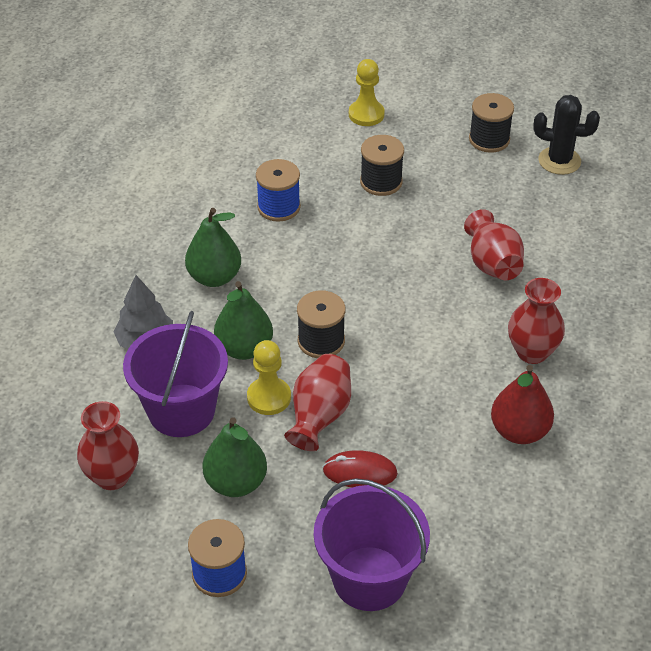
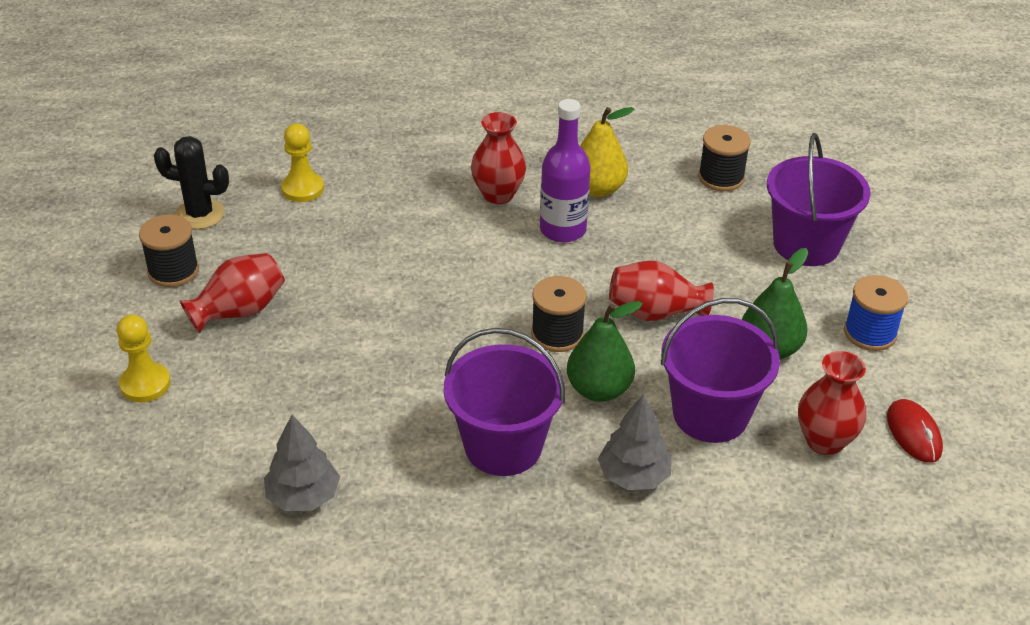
camera: 110 degrees left, 5 degrees down
(214, 277) = (503, 446): green pear -> purple bucket
(222, 171) = (303, 496): none -> grey tree
(269, 397) = (654, 353): yellow pawn -> yellow pawn (302, 189)
(278, 207) = (356, 422): blue spool -> none
(360, 472) = (703, 272): red mouse -> red mouse (913, 433)
(381, 182) = (279, 343): black spool -> black spool (721, 177)
(462, 385) = (563, 230): none -> purple bottle
(492, 264) = (386, 236): red vase -> red vase (239, 311)
(519, 431) = (597, 189): red pear -> yellow pear
(559, 161) = (200, 214): black cactus -> black cactus turned 75 degrees counterclockwise

